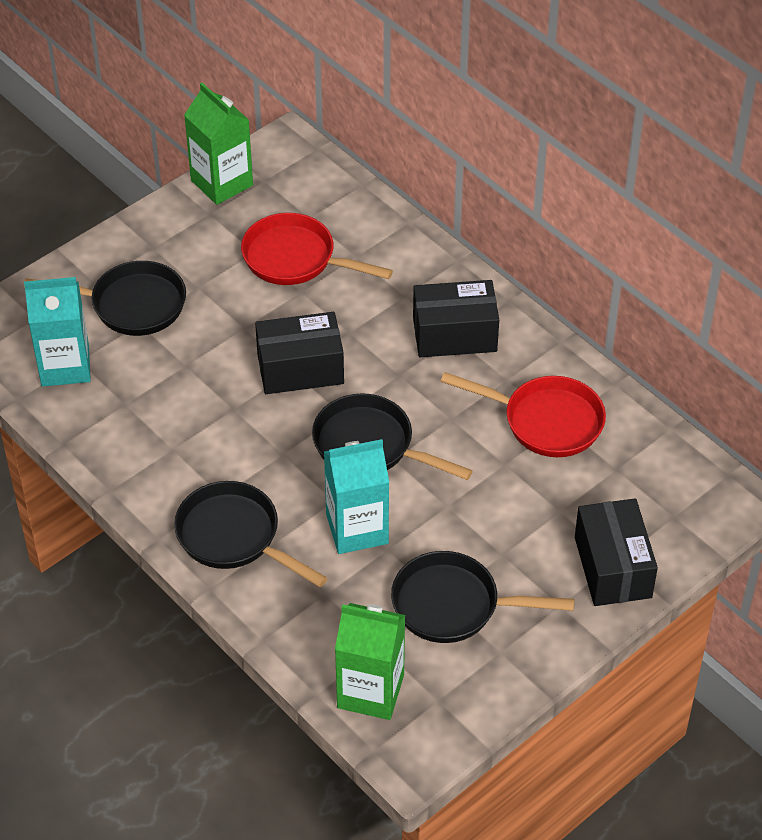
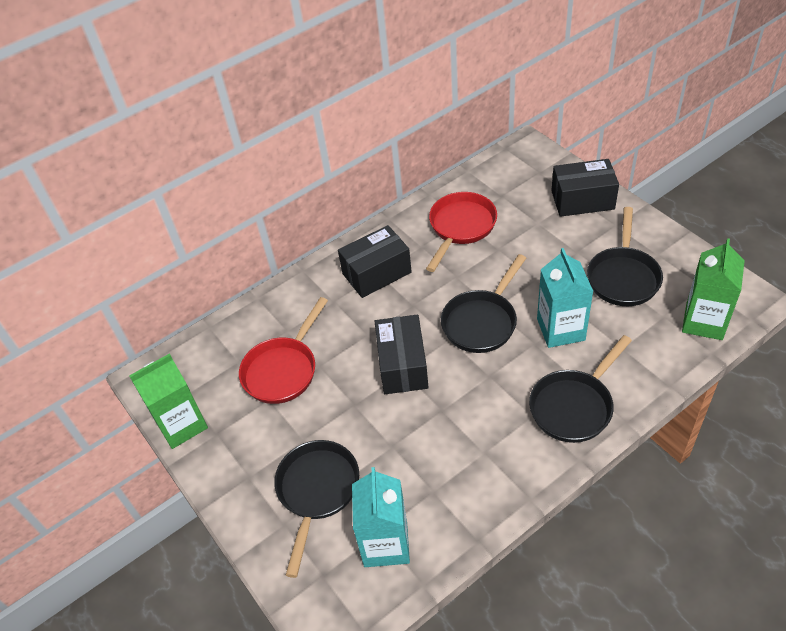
camera: 80 degrees left, 0 degrees up
(454, 334) = (376, 273): black box -> black box turned 60 degrees clockwise

